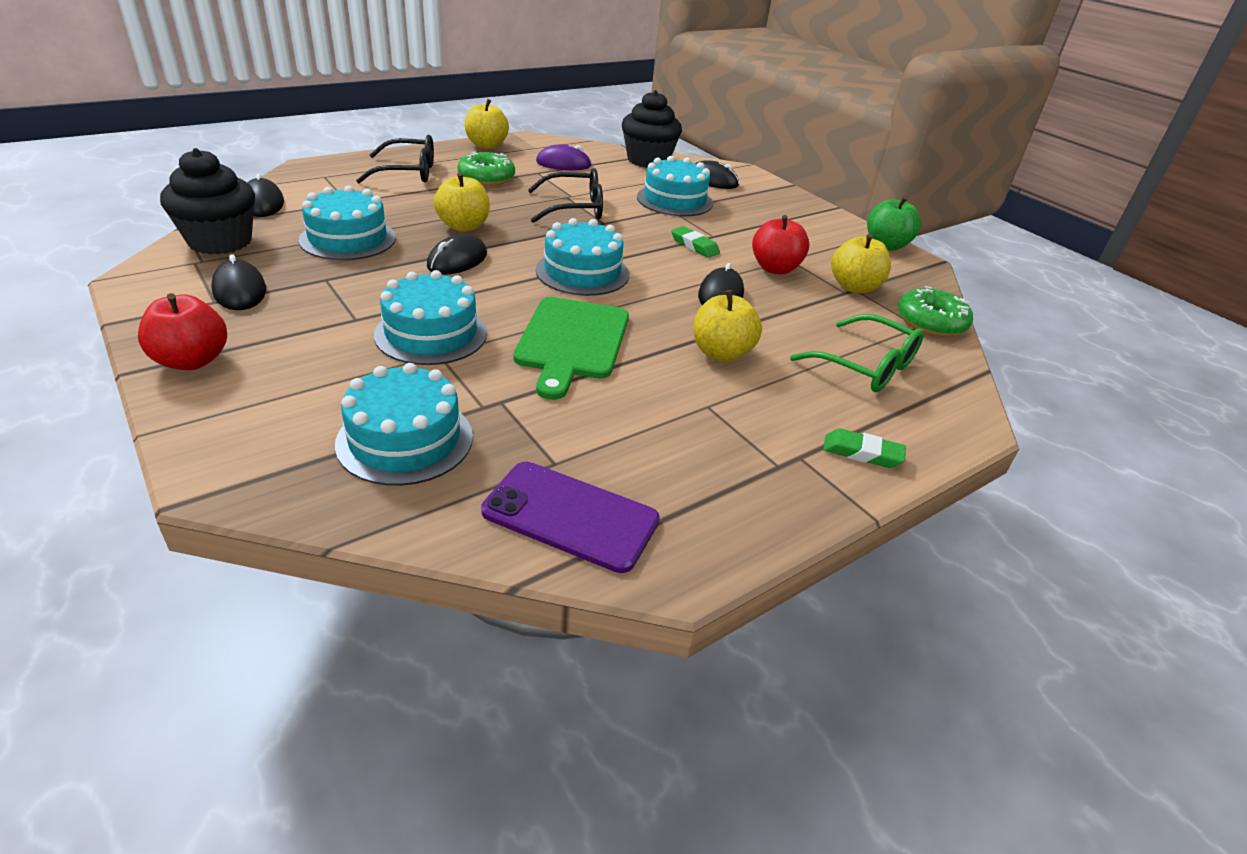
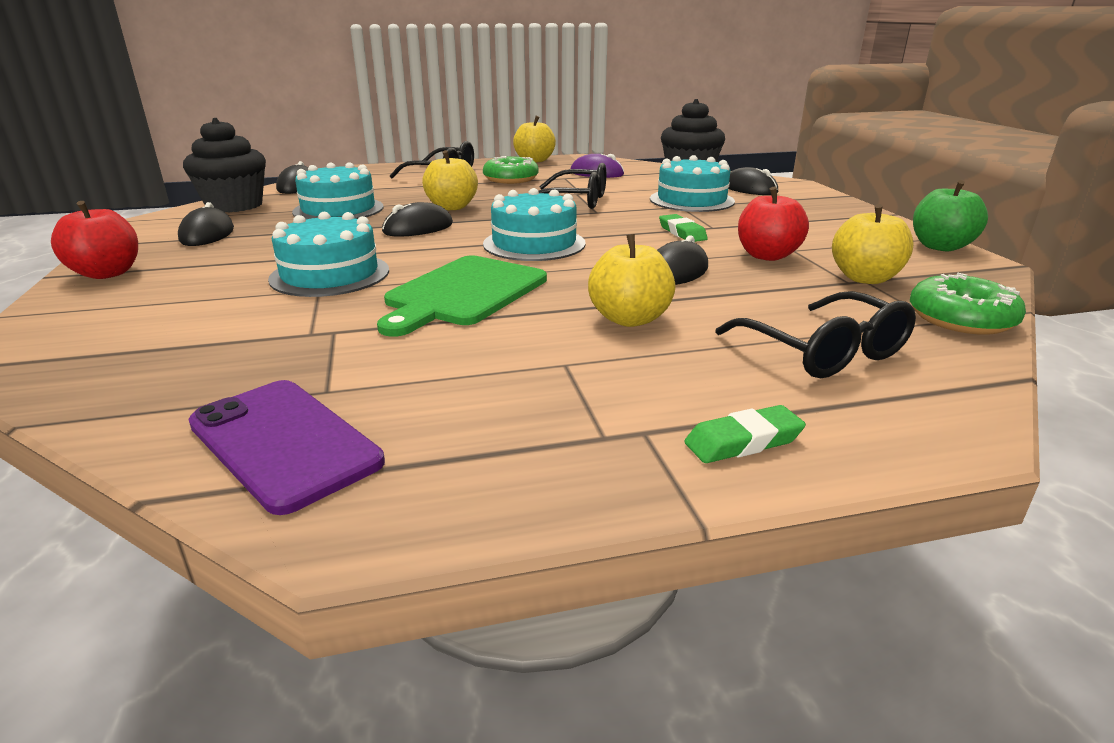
camera: 25 degrees right, 10 degrees down
(405, 440) = (202, 349): turquoise cake -> none
(862, 453) = (743, 441): green eraser -> green eraser turned 60 degrees counterclockwise
(866, 366) = (824, 352): green glasses -> black glasses

